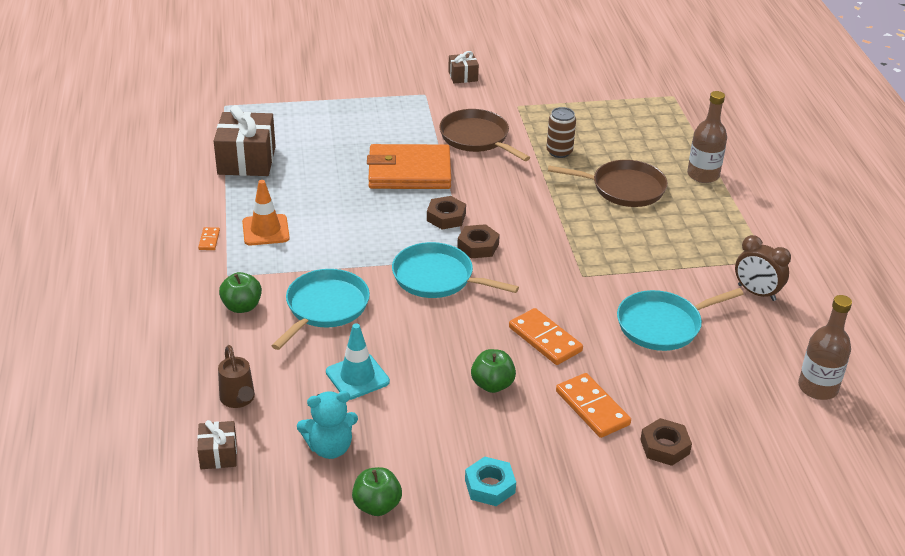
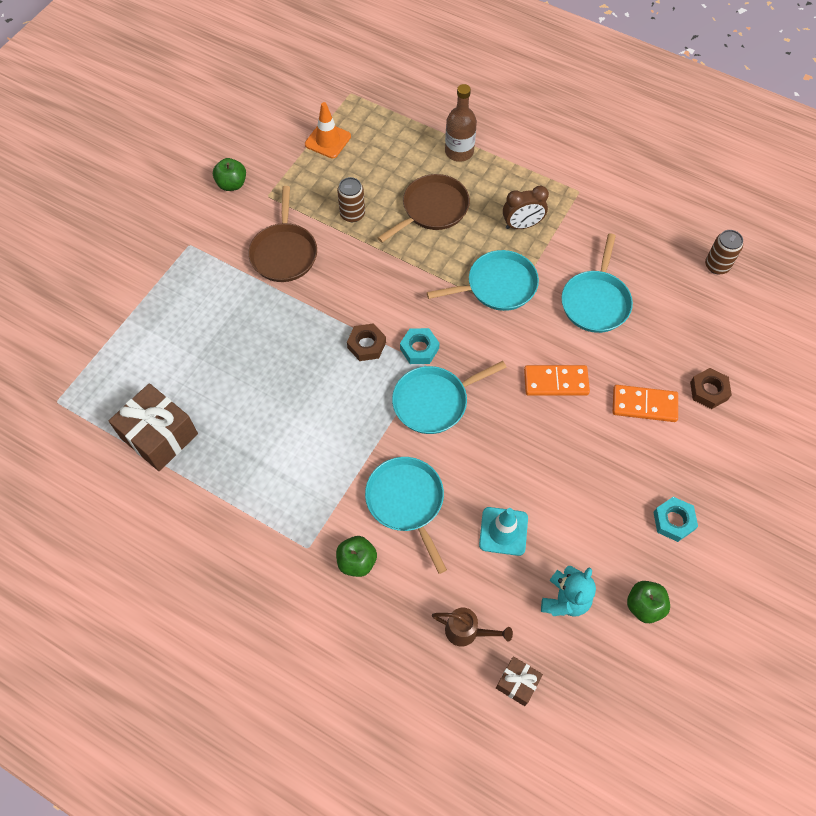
camera: 50 degrees left, 25 degrees up
(209, 240) = (248, 534): orange domino -> none
(265, 230) = (272, 482): orange traffic cone -> orange traffic cone (328, 140)
(409, 171) = (286, 329): orange wallet -> none
(463, 76) = (190, 201): brown gift -> none
(476, 138) = (284, 253): brown pan -> brown pan turned 90 degrees counterclockwise
(478, 246) = (419, 349): brown nut -> turquoise nut
(492, 385) = (577, 448): green apple -> green apple (232, 184)
(598, 259) = (498, 285): none -> turquoise pan
(756, 293) = (606, 224): brown clock -> brown clock (522, 225)
(817, 388) = (717, 265): brown bottle -> brown can

